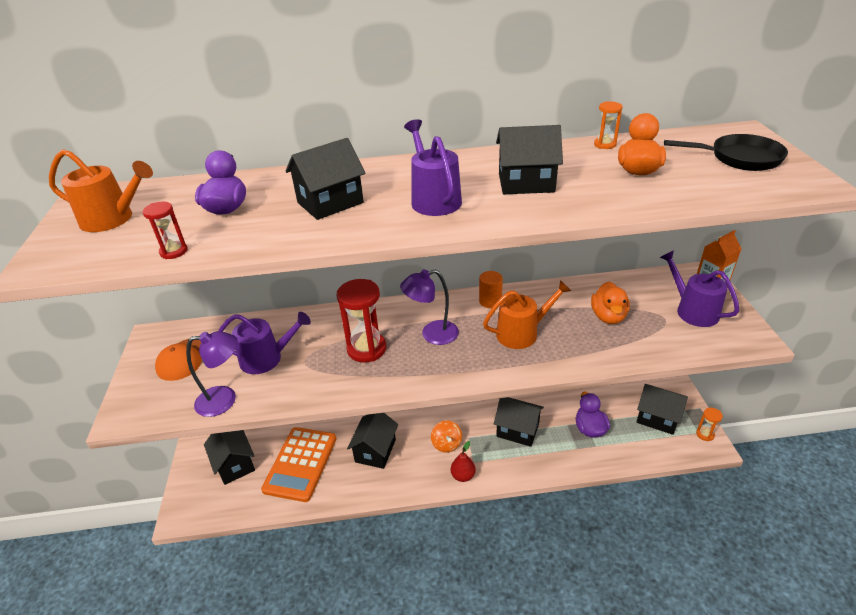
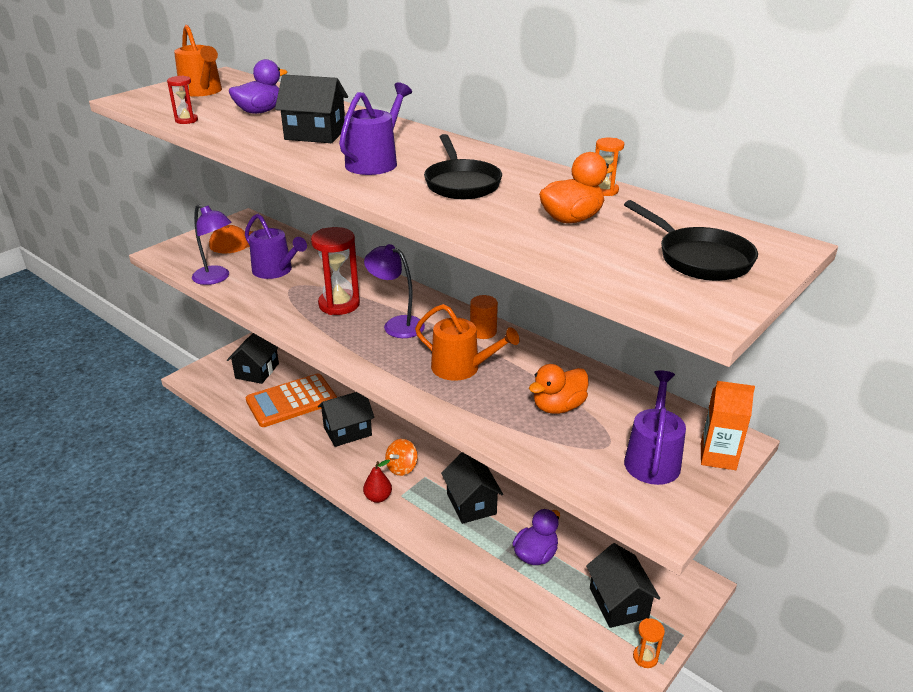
camera: 45 degrees right, 5 degrees down
(526, 183) = (461, 183): black house -> black pan

